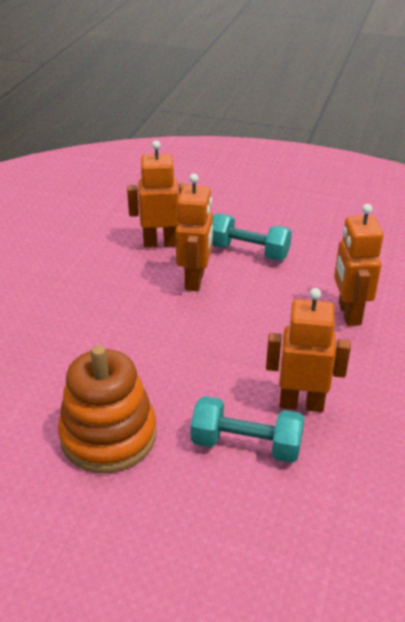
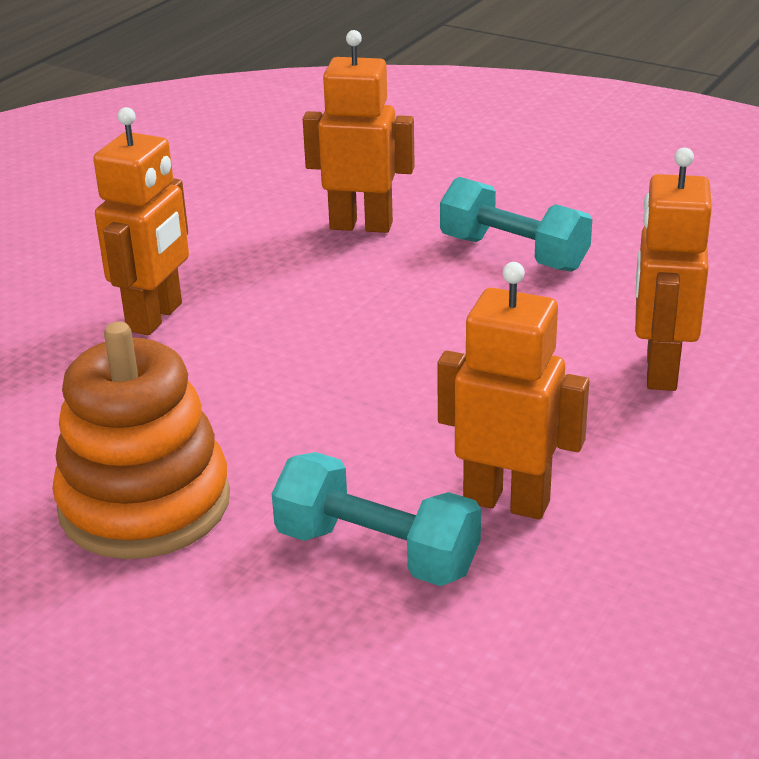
camera: 15 degrees right, 5 degrees down
(195, 280) = (397, 288): orange robot -> orange robot (155, 317)

